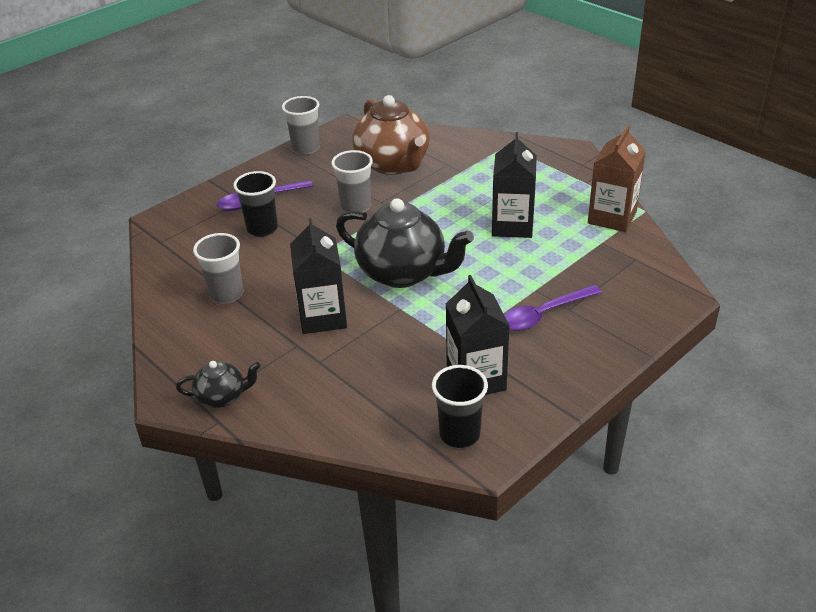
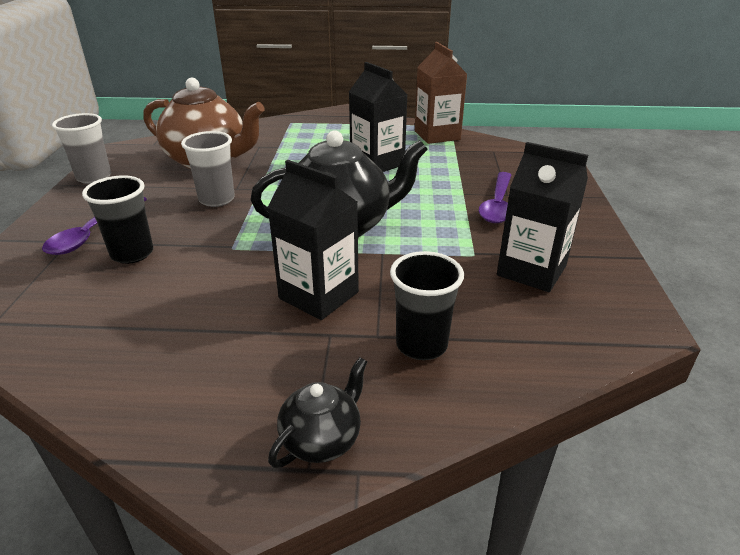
camera: 45 degrees left, 5 degrees down
(226, 294) = (170, 330): grey cup -> none
(459, 434) = (596, 318): black cup -> black cup (421, 345)

